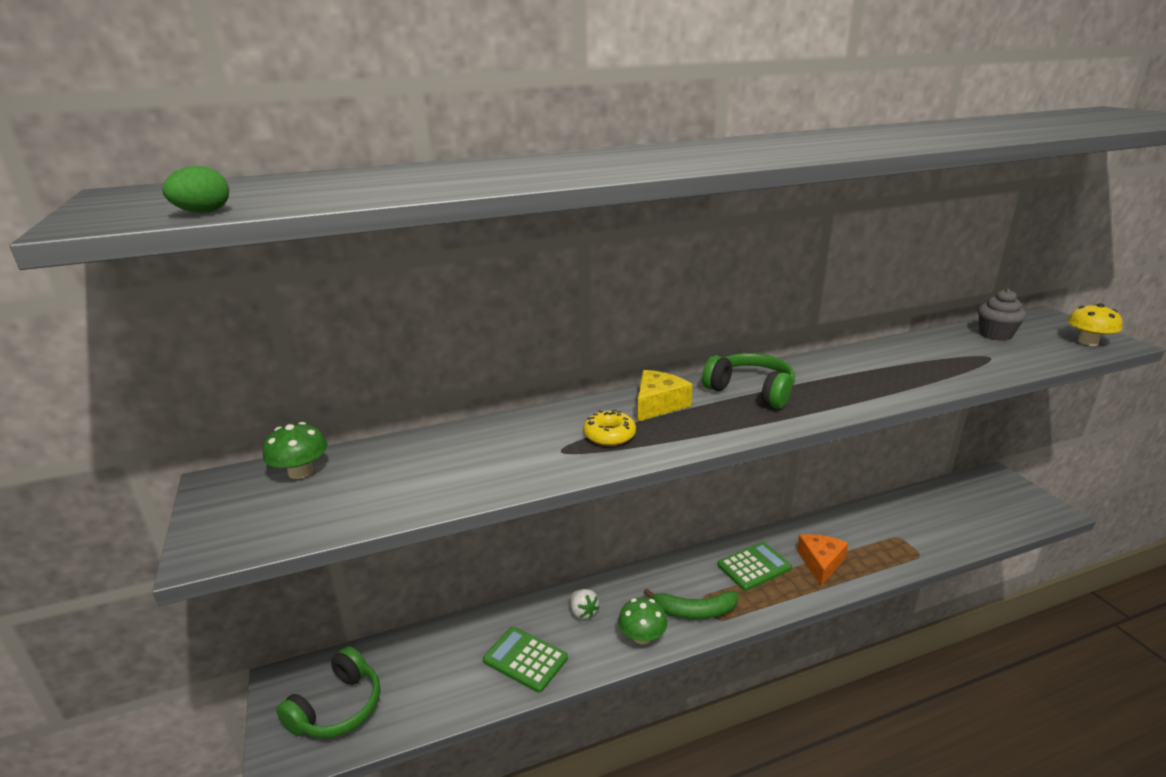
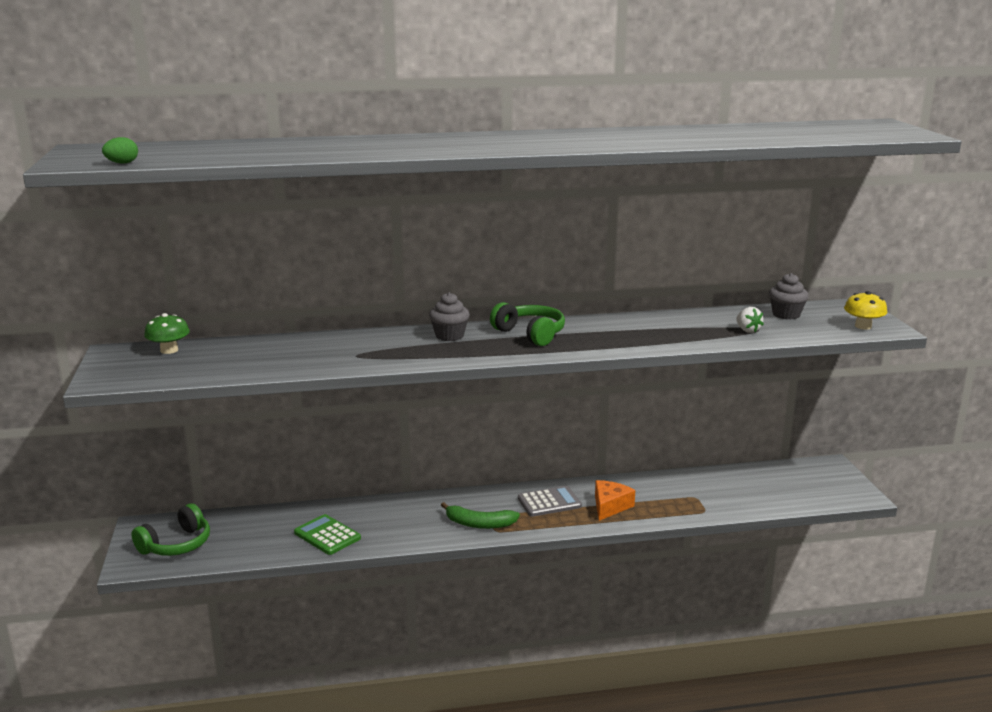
camera: 10 degrees right, 5 degrees down
(583, 612) = (387, 514): white strawberry -> white strawberry (747, 330)
(609, 435) = (397, 350): yellow donut -> none
(642, 637) = (427, 533): green mushroom -> none
(658, 404) = (449, 336): yellow cheese -> grey cupcake
(754, 567) = (549, 502): green calculator -> grey calculator

